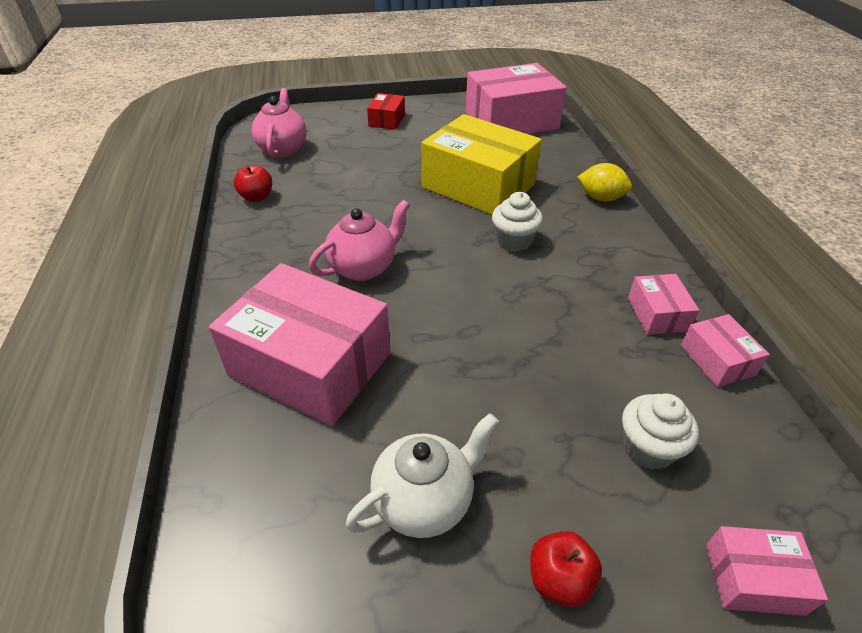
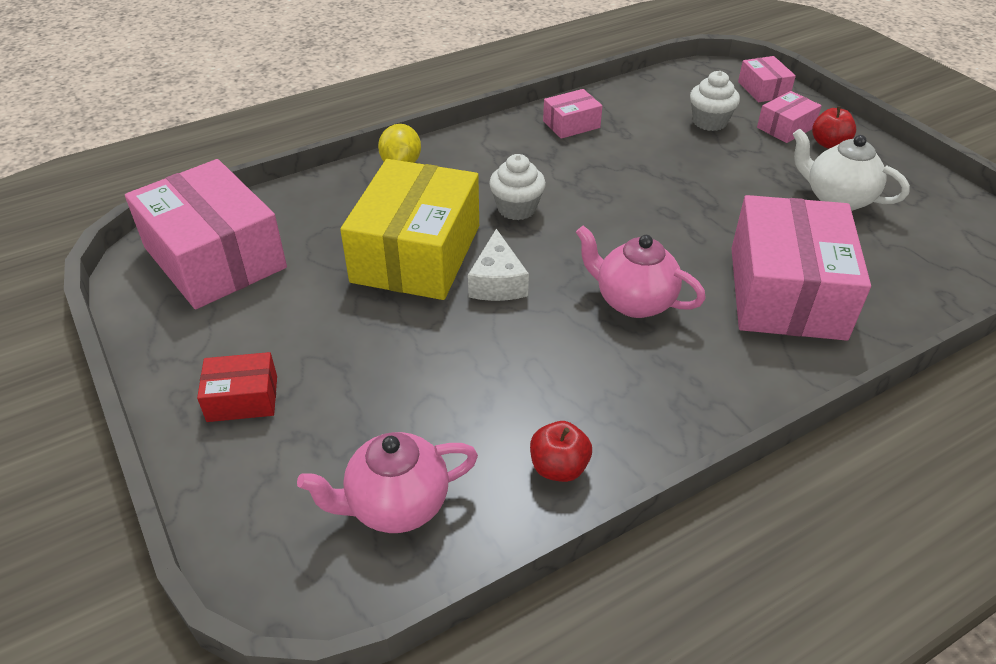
camera: 110 degrees left, 0 degrees up
(427, 211) = (497, 282): none -> white cheese
(717, 360) = (604, 100): pink box -> pink box (785, 127)

